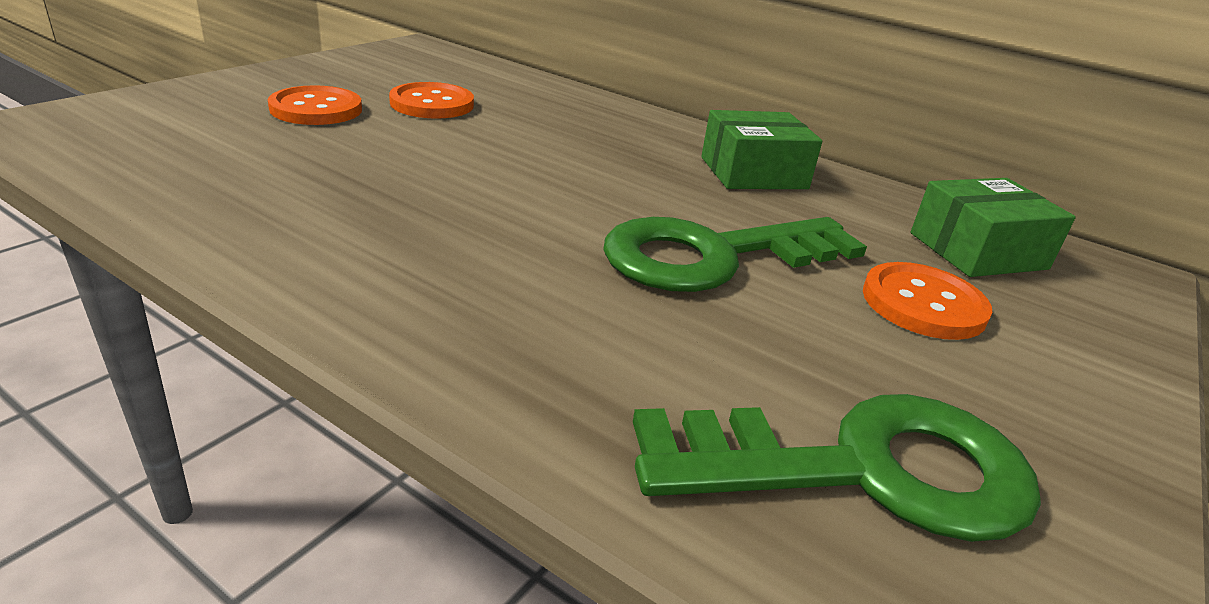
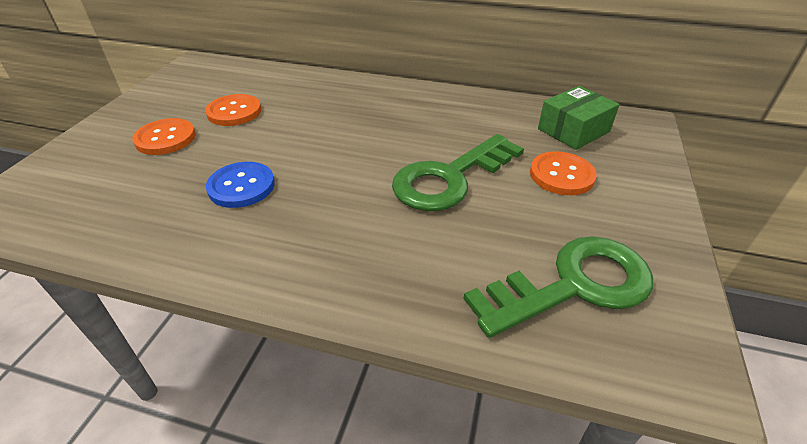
camera: 15 degrees left, 10 degrees up
(377, 183) = (241, 186): none -> blue button
(753, 173) = (442, 110): green box -> none

